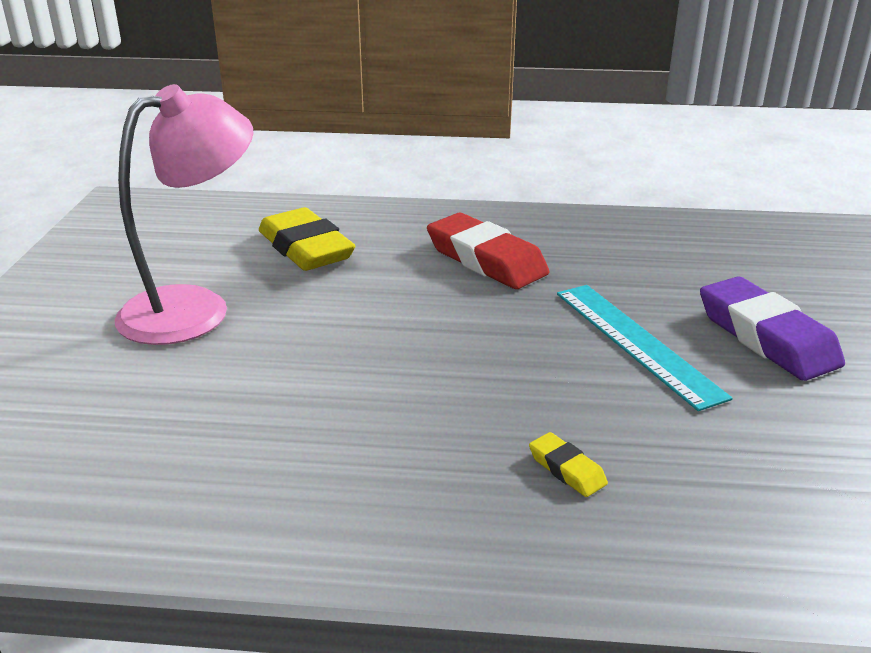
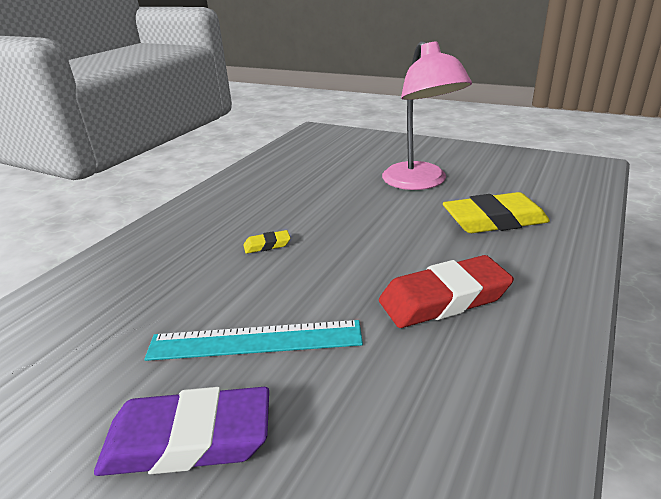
camera: 115 degrees right, 0 degrees up
(566, 469) = (171, 265): yellow eraser -> yellow eraser (267, 245)

